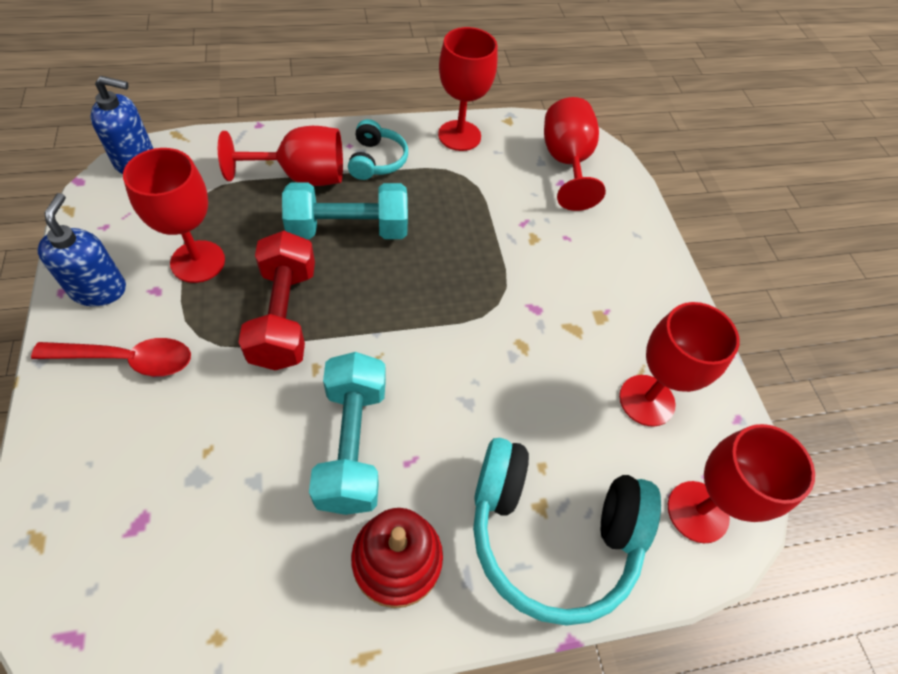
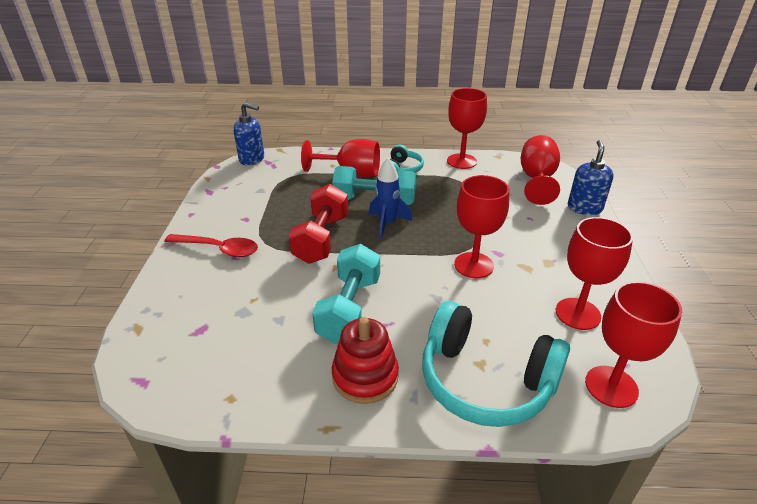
camera: 20 degrees right, 20 degrees down
(99, 289) = (212, 215): blue soap dispenser -> blue soap dispenser (584, 208)
(198, 261) = (275, 208): red goblet -> red goblet (473, 265)
(375, 274) = (387, 224): none -> blue rocket

